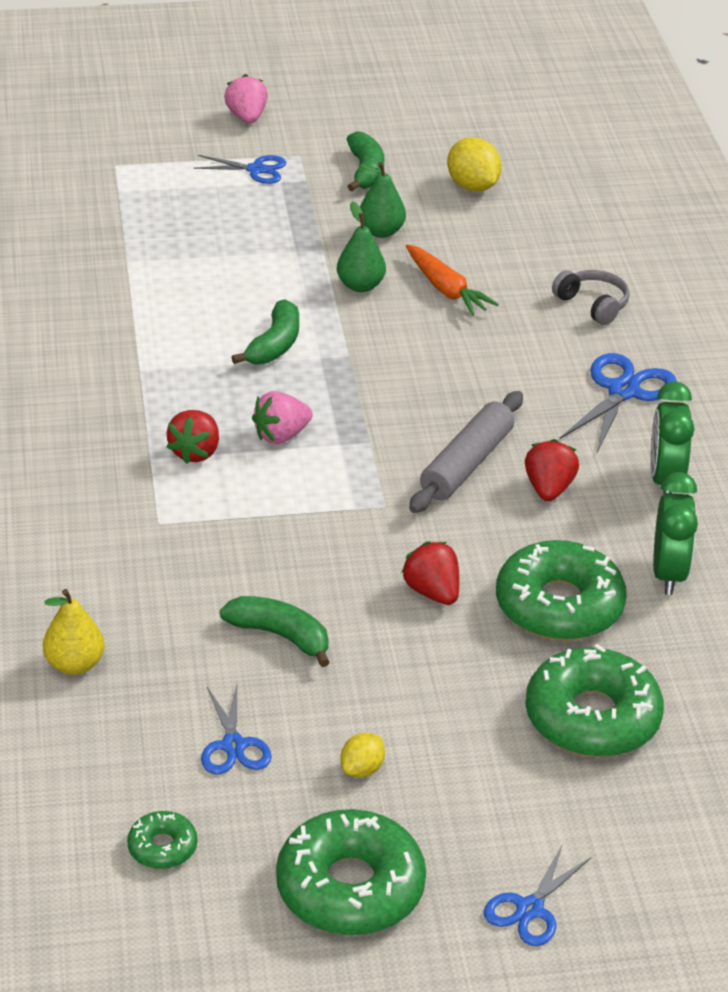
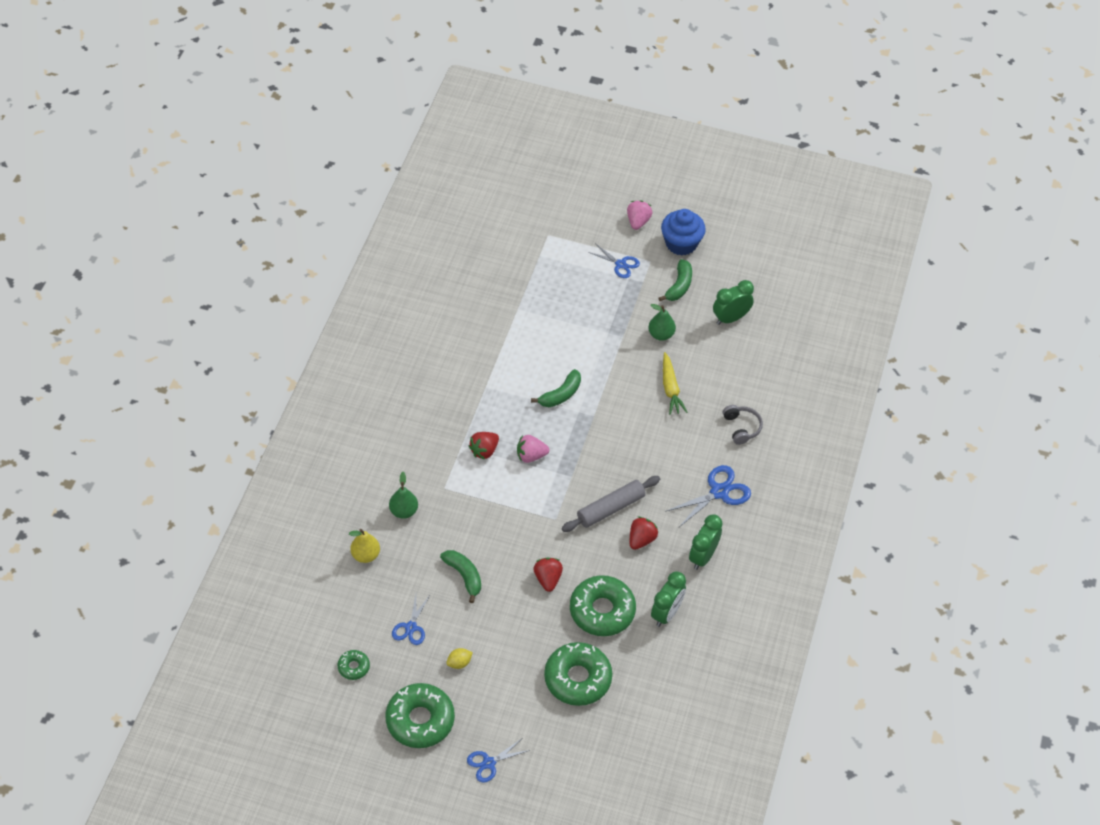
camera: 25 degrees right, 15 degrees up
(332, 125) = (681, 243): none -> blue cupcake
(360, 286) = (627, 369): green pear -> green pear (404, 511)
(446, 289) = (670, 388): orange carrot -> yellow carrot
(472, 186) = (730, 318): yellow lemon -> green clock

